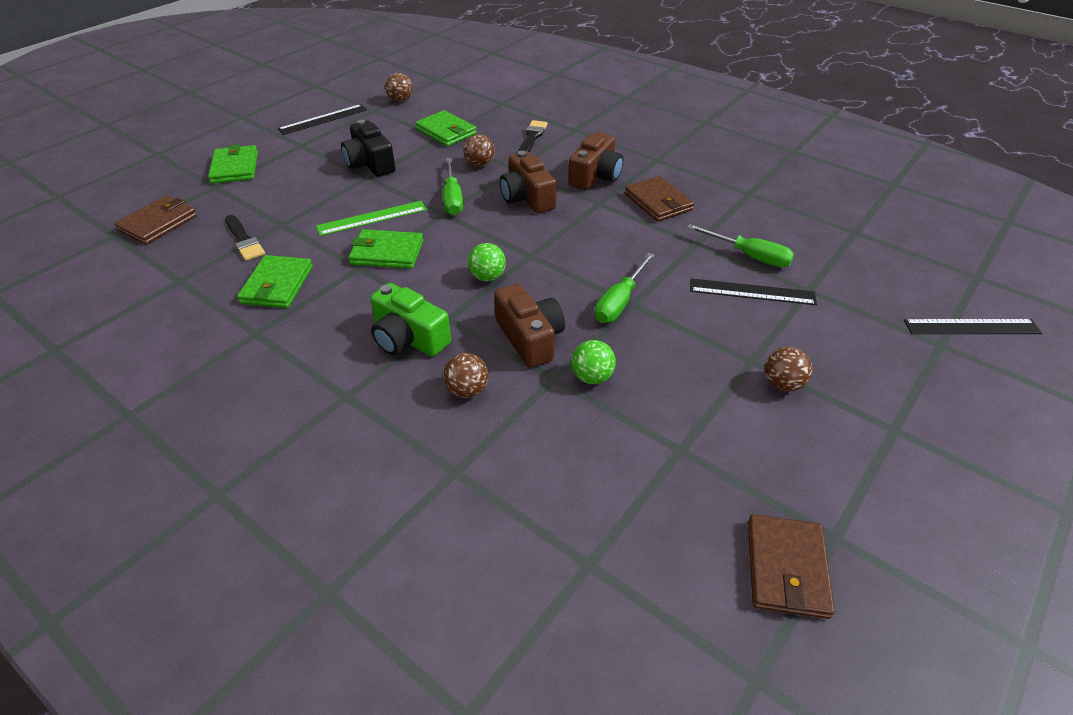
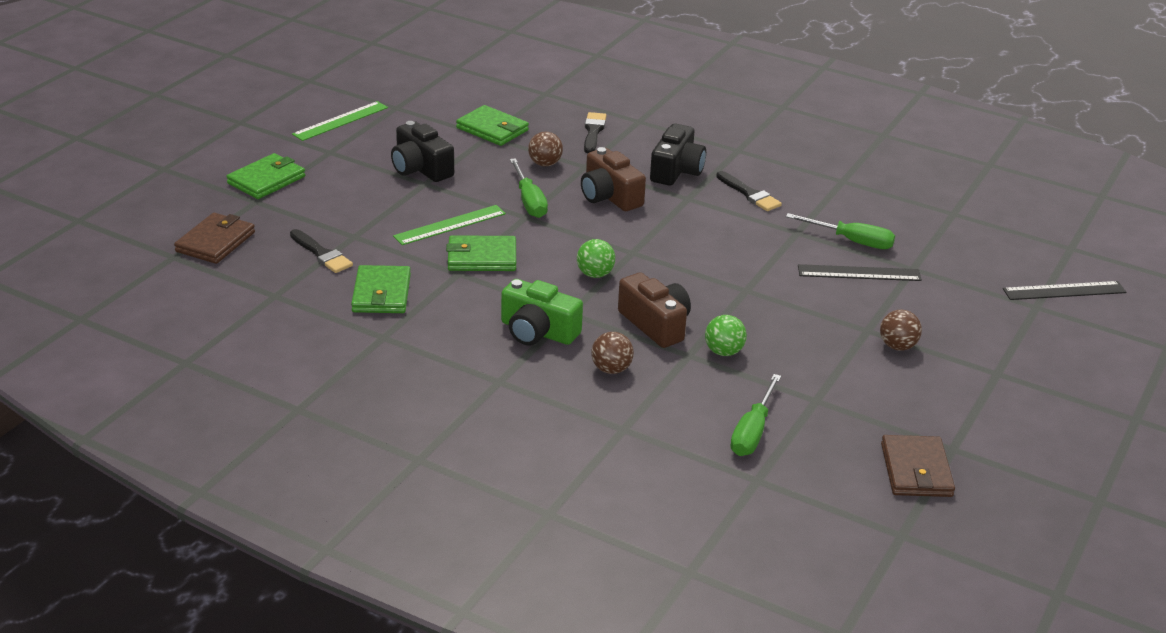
camera: 10 degrees left, 10 degrees down
(235, 167) = (266, 180): green wallet -> green wallet turned 60 degrees clockwise
(323, 119) = (340, 121): black ruler -> green ruler
(400, 100) = (422, 94): brown ball -> none
(595, 176) = (676, 170): brown camera -> black camera
(620, 301) = (733, 289): green screwdriver -> green screwdriver (752, 432)
(658, 202) = (749, 194): brown wallet -> black brush

